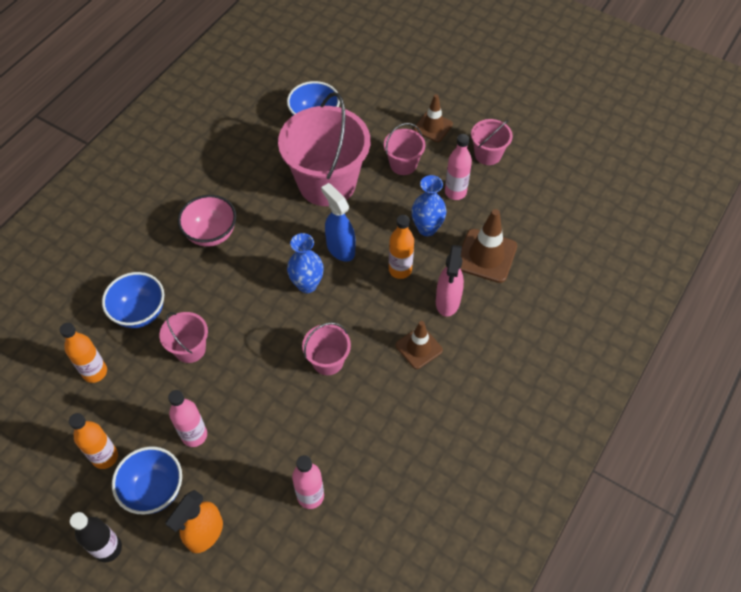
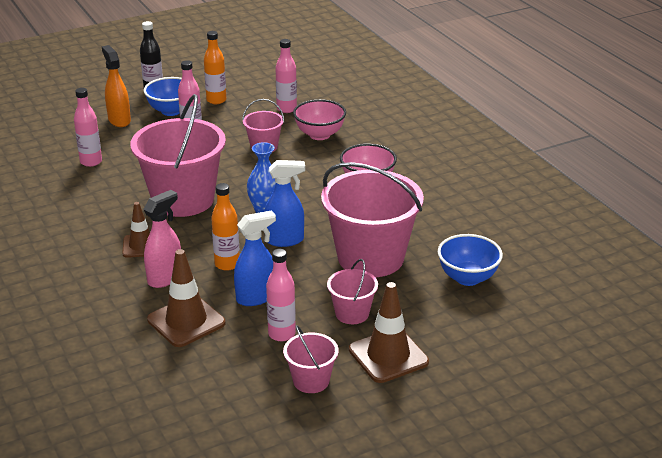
camera: 120 degrees right, 25 degrees down
(95, 372) = (286, 109): orange bottle -> pink bottle
(140, 313) = (319, 135): blue bowl -> pink bowl
(328, 361) = (183, 200): pink bucket -> pink bucket, size x2.10
(427, 228) = (256, 297): blue vase -> blue spray bottle
(433, 127) = (388, 356): brown traffic cone -> brown traffic cone, size x1.53
(447, 301) = (165, 278): pink spray bottle -> pink spray bottle turned 90 degrees clockwise

